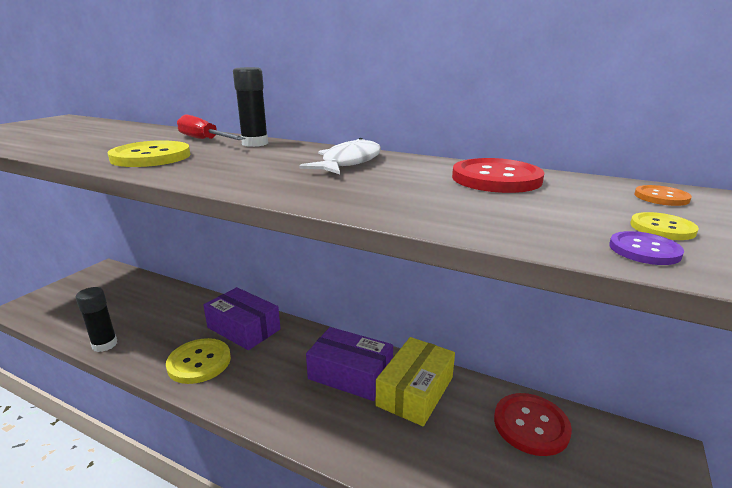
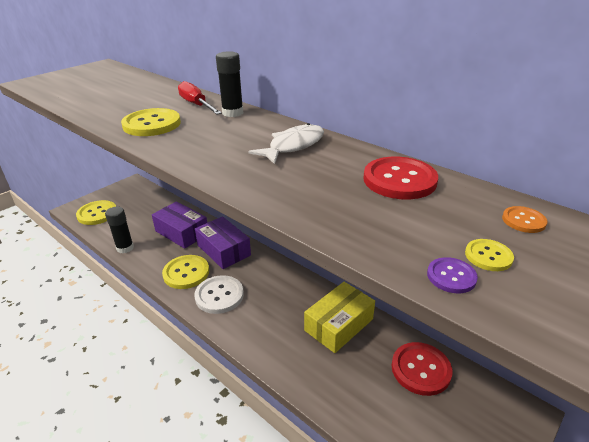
camera: 15 degrees right, 10 degrees up
(57, 309) = (97, 214): none -> yellow button
(252, 382) = (219, 295): none -> white button
(350, 374) = (293, 302): purple box -> purple box (182, 232)

